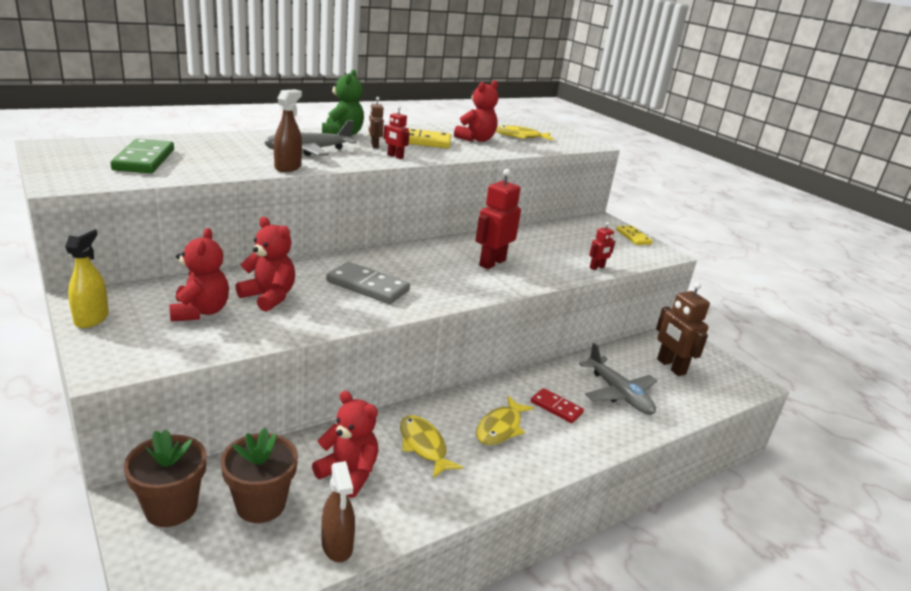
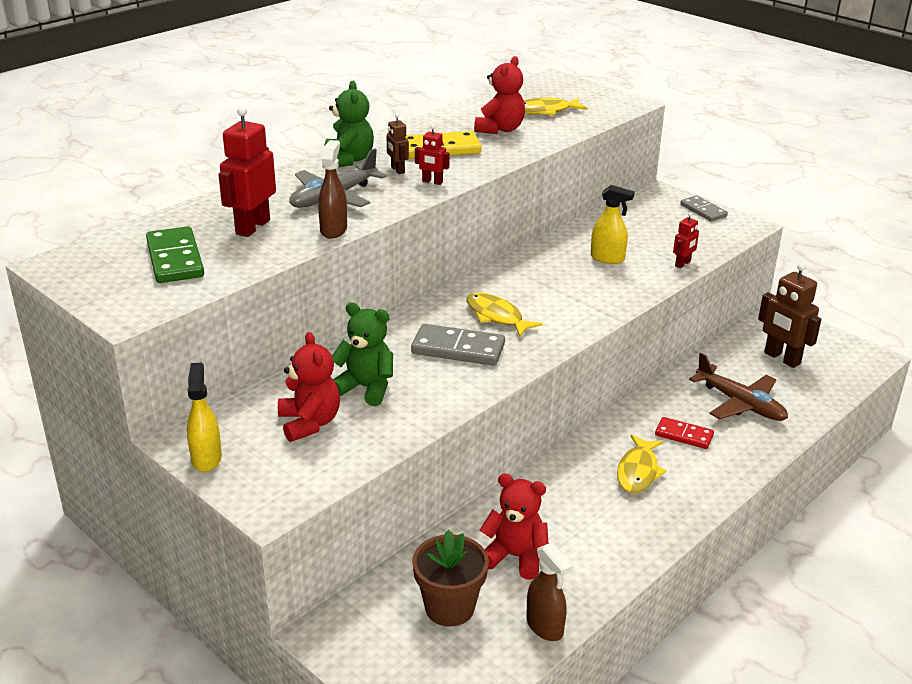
camera: 10 degrees left, 5 degrees up
(171, 508) = (366, 632): brown flower pot -> none
(269, 297) = (366, 388): red teddy bear -> green teddy bear
(424, 446) = (572, 510): yellow fish -> yellow fish (496, 316)
(492, 263) = (569, 285): red robot -> red robot (252, 227)
(535, 252) = (607, 258): none -> yellow spray bottle
(618, 393) = (740, 403): grey plane -> brown plane
(633, 237) = (703, 211): yellow domino -> grey domino

